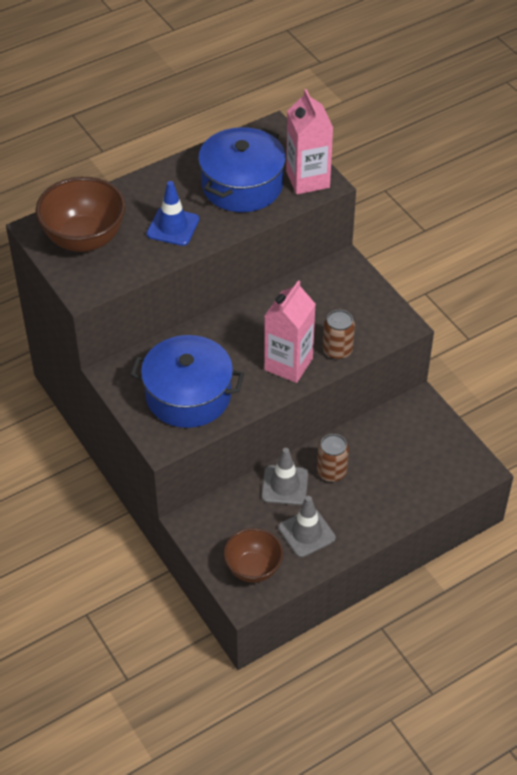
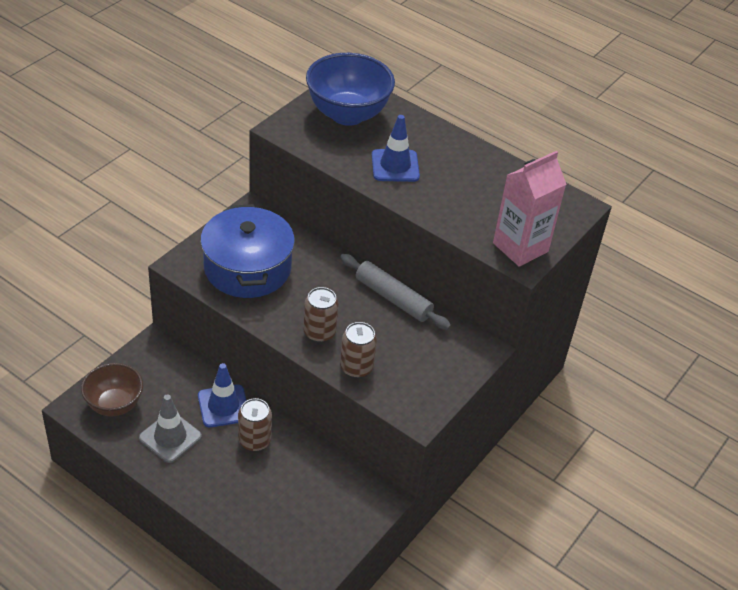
camera: 65 degrees right, 5 degrees down
(84, 239) = (347, 114): brown bowl -> blue bowl
(242, 185) = (481, 201): blue pot -> none
(267, 303) = (393, 298): none -> grey rolling pin
(285, 485) = (223, 406): grey traffic cone -> blue traffic cone
(288, 364) = (319, 332): pink carton -> brown can

